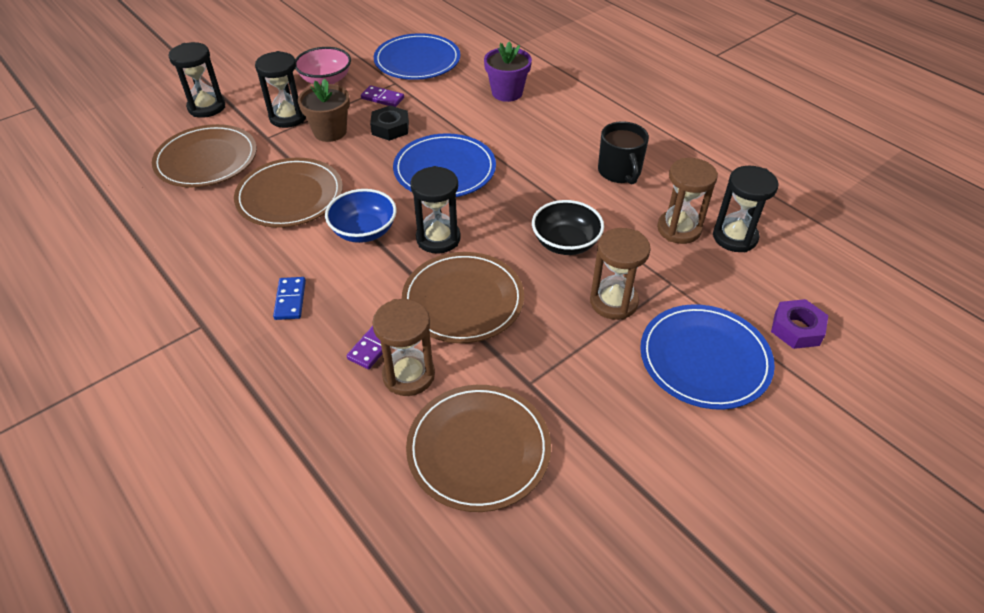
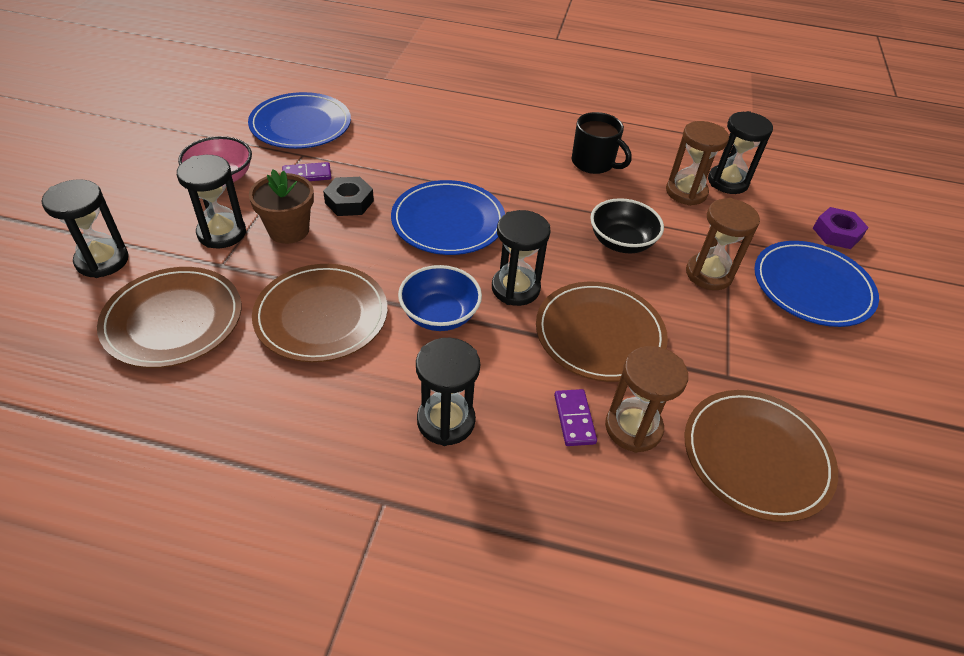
camera: 40 degrees left, 0 degrees up
(290, 300) = (446, 421): blue domino -> black hourglass
(507, 93) = (424, 127): purple flower pot -> none

